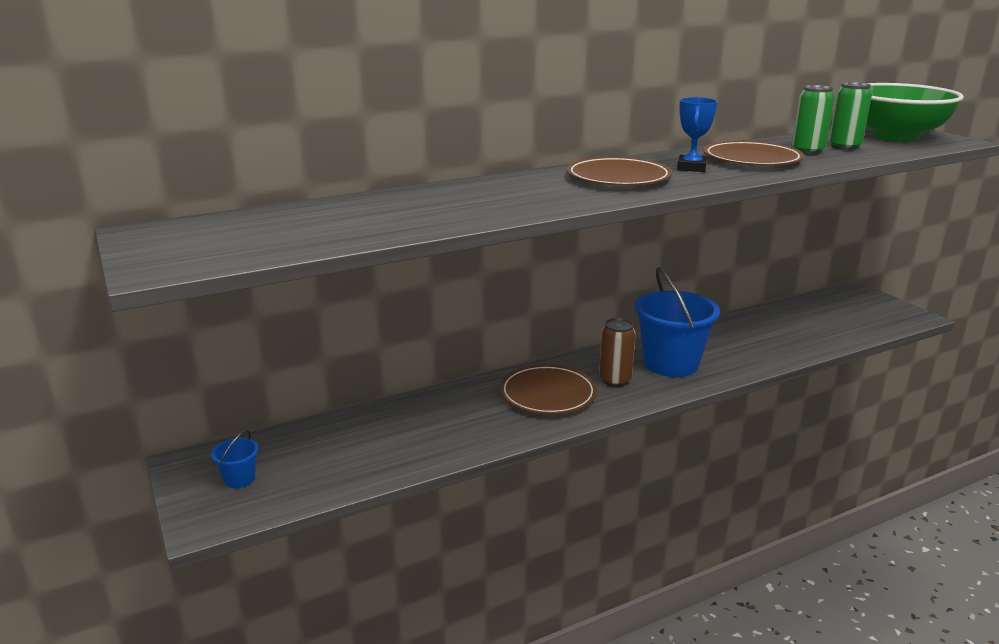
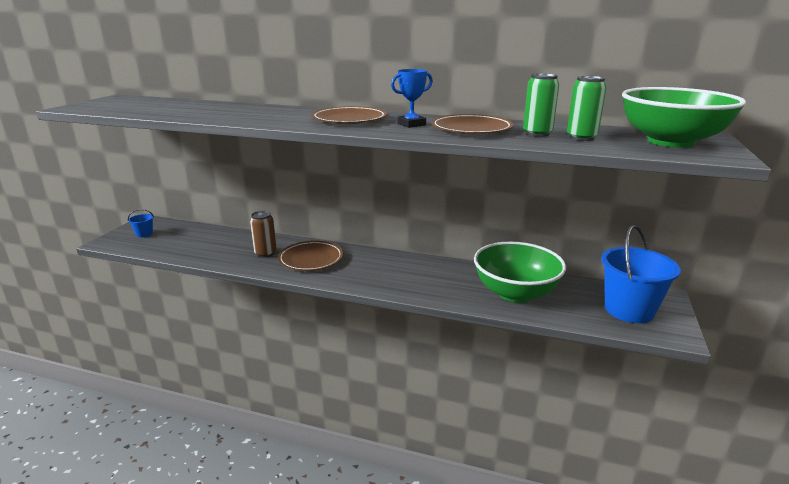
camera: 45 degrees right, 0 degrees up
(615, 380) = (356, 268): brown can -> brown can (265, 253)
(671, 363) = (406, 275): blue bucket -> blue bucket (629, 310)
(777, 335) = (515, 293): none -> green bowl

